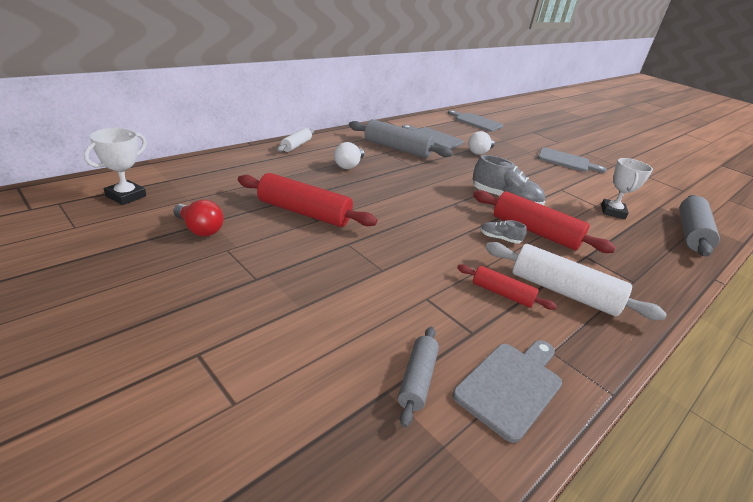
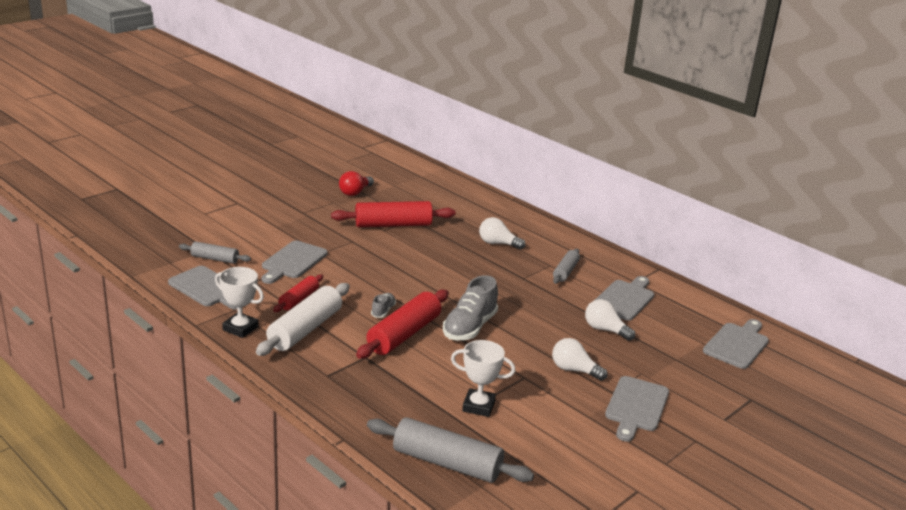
camera: 90 degrees right, 5 degrees down
(126, 196) = (389, 167): white trophy -> white trophy (240, 328)
(296, 145) = (526, 218): white rolling pin -> none
(304, 212) = (393, 225): red rolling pin -> red rolling pin turned 60 degrees clockwise
(397, 149) = (565, 272): grey rolling pin -> grey rolling pin, size x0.57
(409, 295) = (292, 261): none -> grey cutting board
(539, 171) = (574, 370): none -> white light bulb

